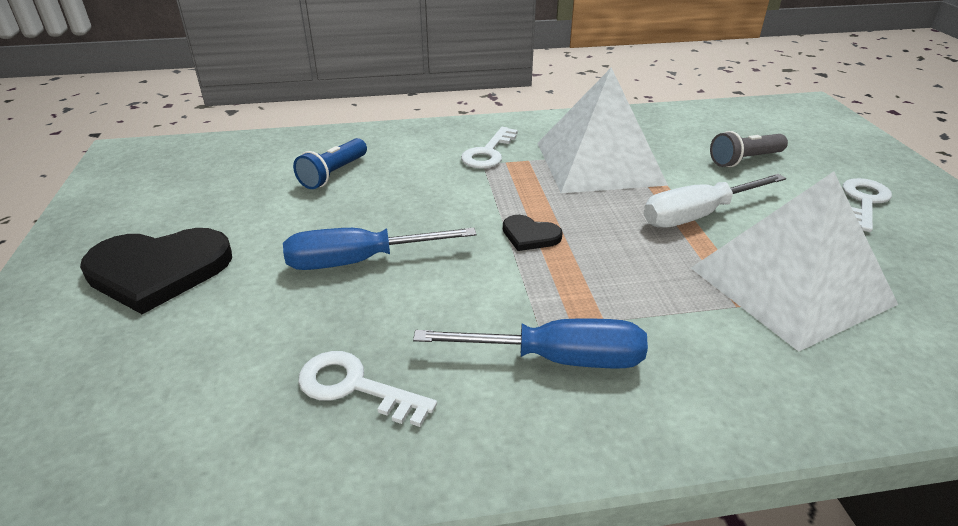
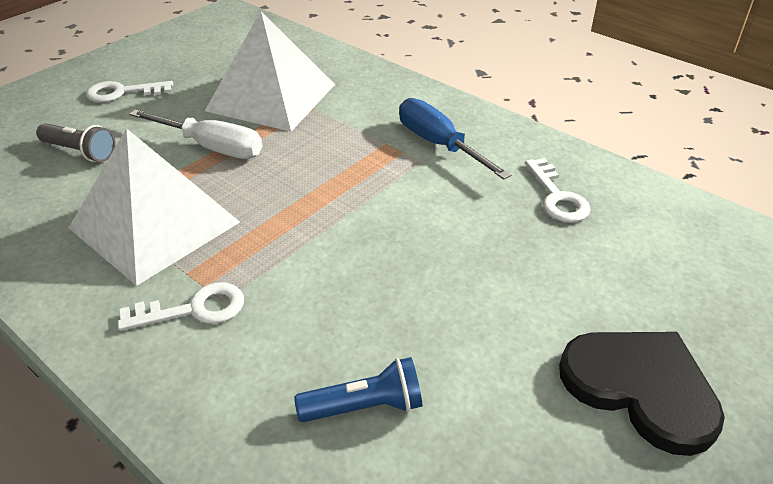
camera: 130 degrees left, 5 degrees up
(359, 261) = (466, 273): blue screwdriver -> none
(530, 235) = (327, 208): black heart -> none

